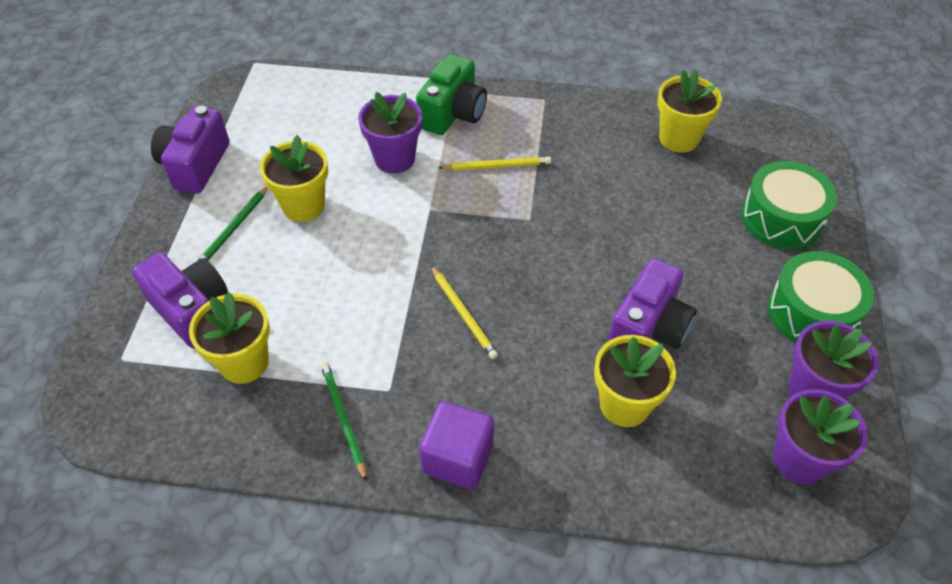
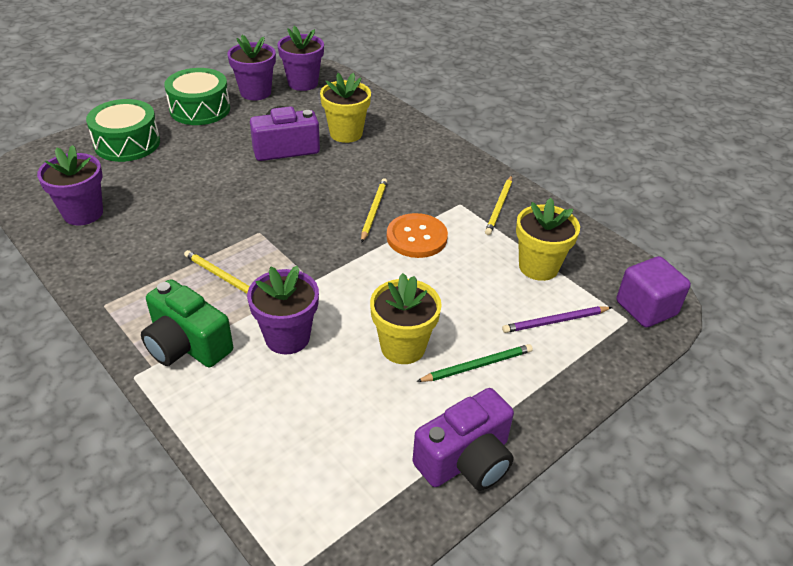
camera: 140 degrees left, 10 degrees down
(191, 310) = (555, 321): purple camera -> purple pencil
(343, 419) = (499, 207): green pencil -> yellow pencil
(391, 312) = (416, 237): none -> orange button
(453, 113) = (187, 345): green camera -> green camera turned 120 degrees counterclockwise
(458, 458) = (454, 161): purple cube -> purple cube (646, 308)
(678, 138) = (83, 213): yellow flower pot -> purple flower pot

